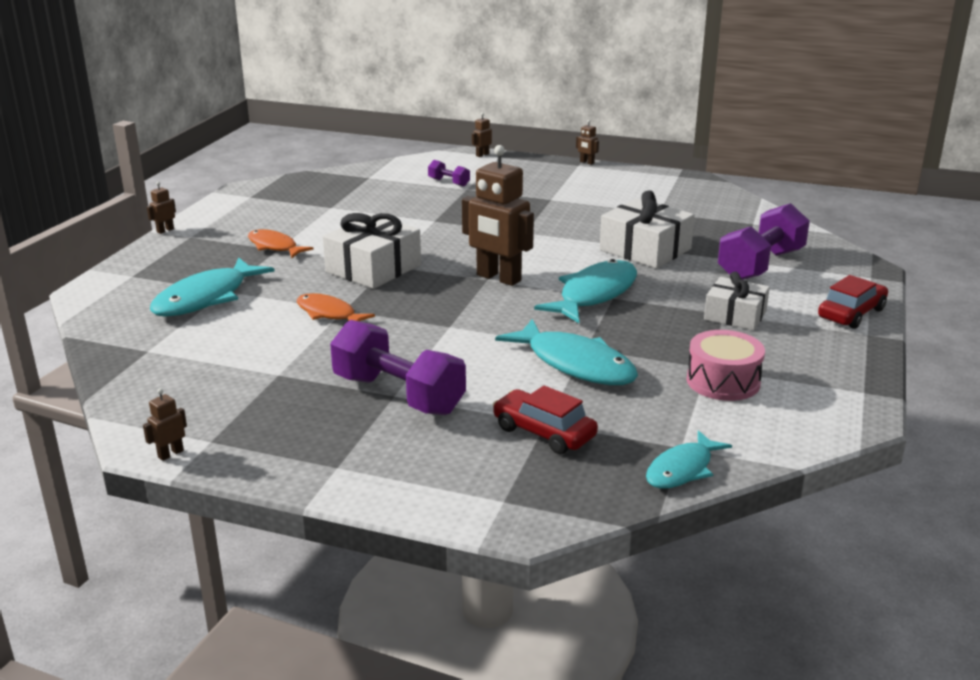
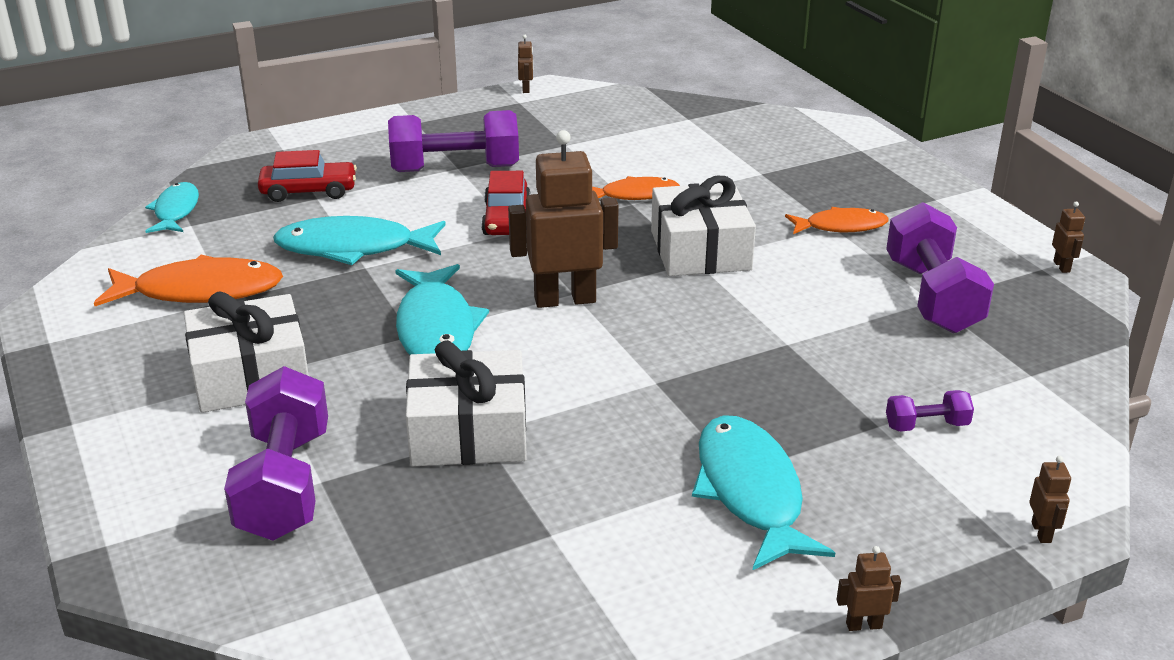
camera: 135 degrees right, 5 degrees up
(165, 230) = (973, 193): brown robot -> brown robot (1062, 266)
(206, 298) = (756, 162): turquoise fish -> turquoise fish (750, 492)
(326, 208) = (932, 296): none -> purple dumbbell
(723, 381) = (200, 291): pink drum -> orange fish
(735, 315) = (250, 376): white gift -> white gift, size x1.52
(851, 313) = (106, 449): red car -> red car (507, 219)

